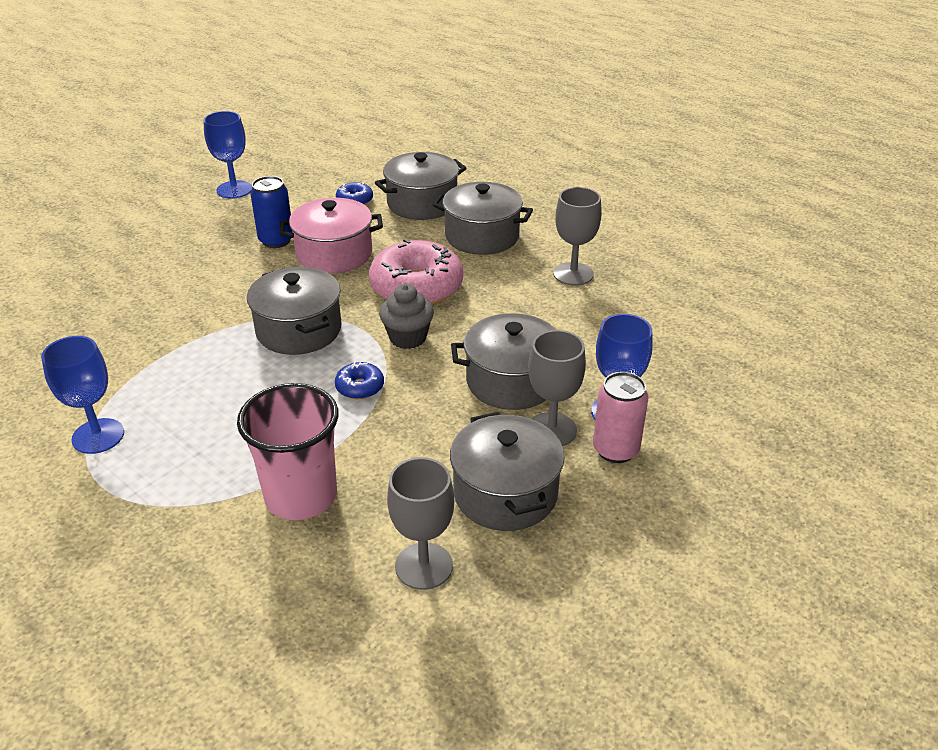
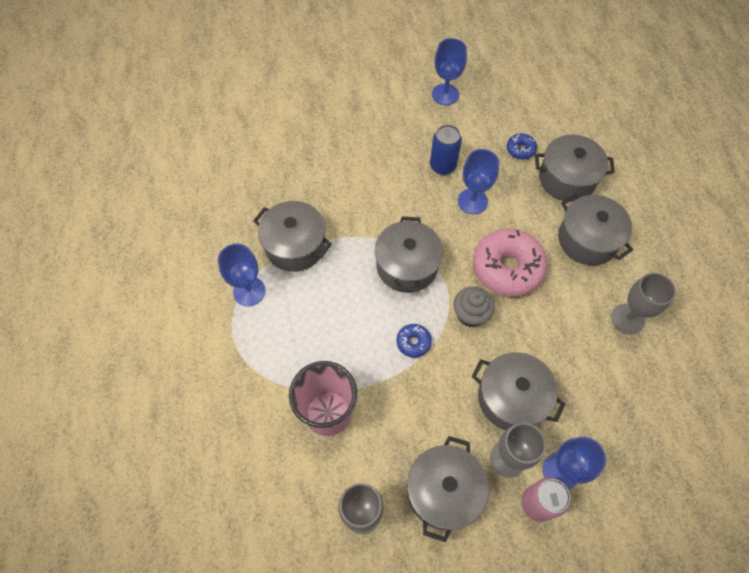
camera: 35 degrees right, 25 degrees up
(135, 370) = (295, 246): none -> grey pot
(334, 254) = (472, 201): pink pot -> blue goblet

